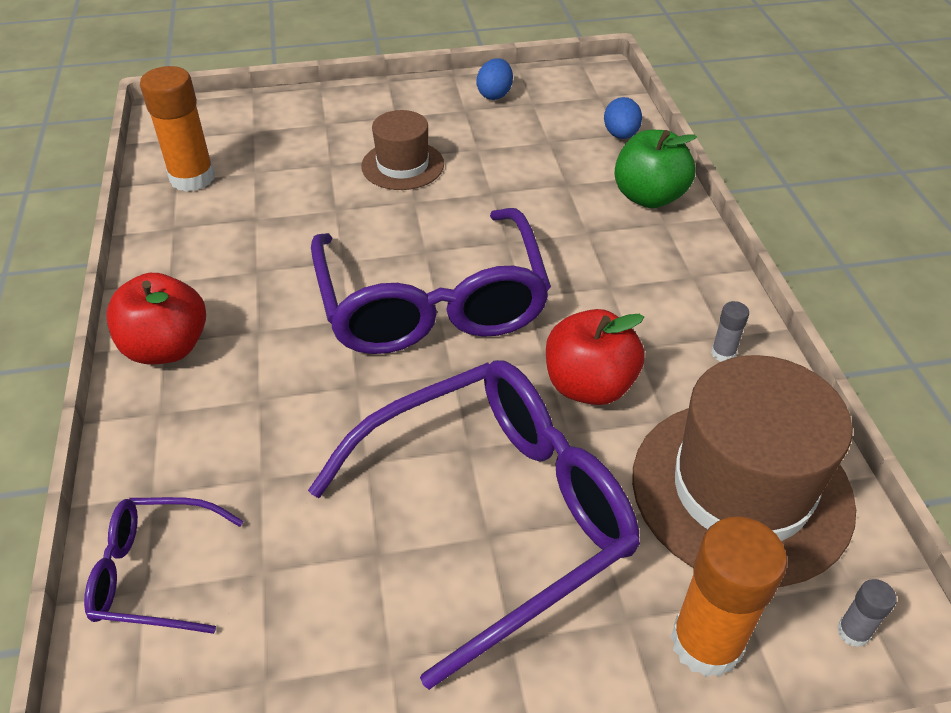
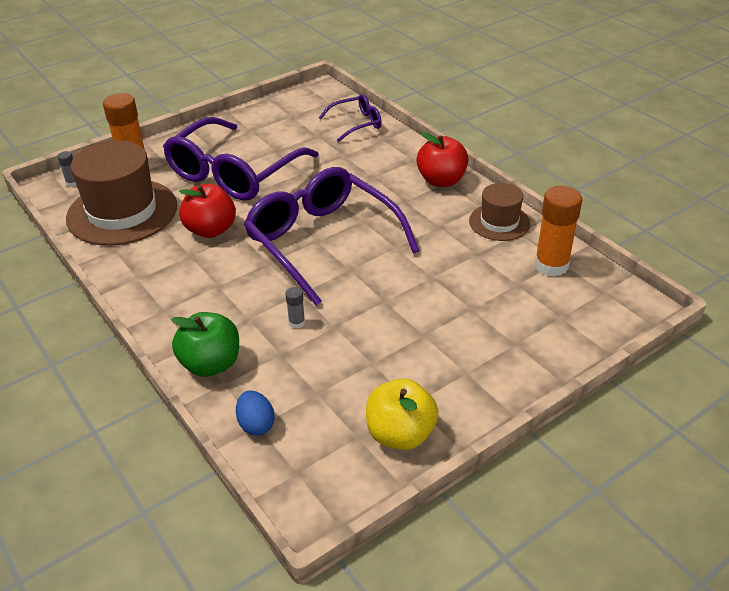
camera: 155 degrees right, 5 degrees down
(402, 165) = (418, 326): brown hat -> brown hat (499, 222)
(494, 94) = (400, 434): blue egg -> yellow apple
(723, 353) = (137, 268): grey glue stick -> grey glue stick (297, 322)

